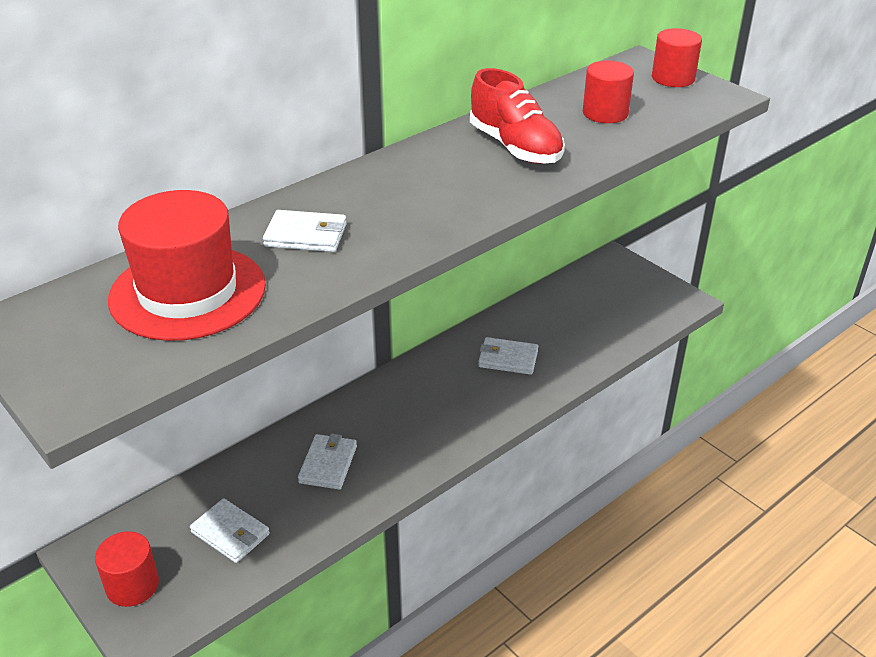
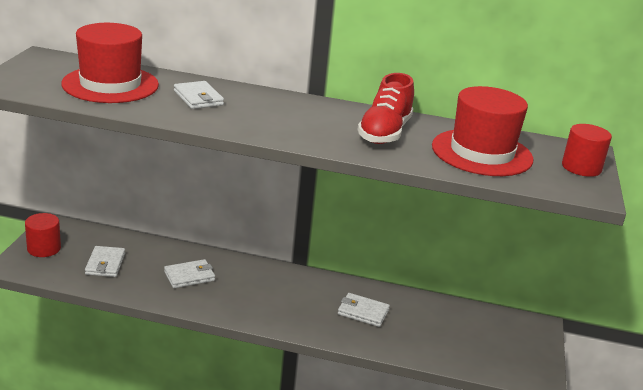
camera: 50 degrees right, 10 degrees down
(508, 359) = (363, 312): white wallet -> white wallet turned 45 degrees counterclockwise
(605, 113) = (482, 153): red cylinder -> red hat

